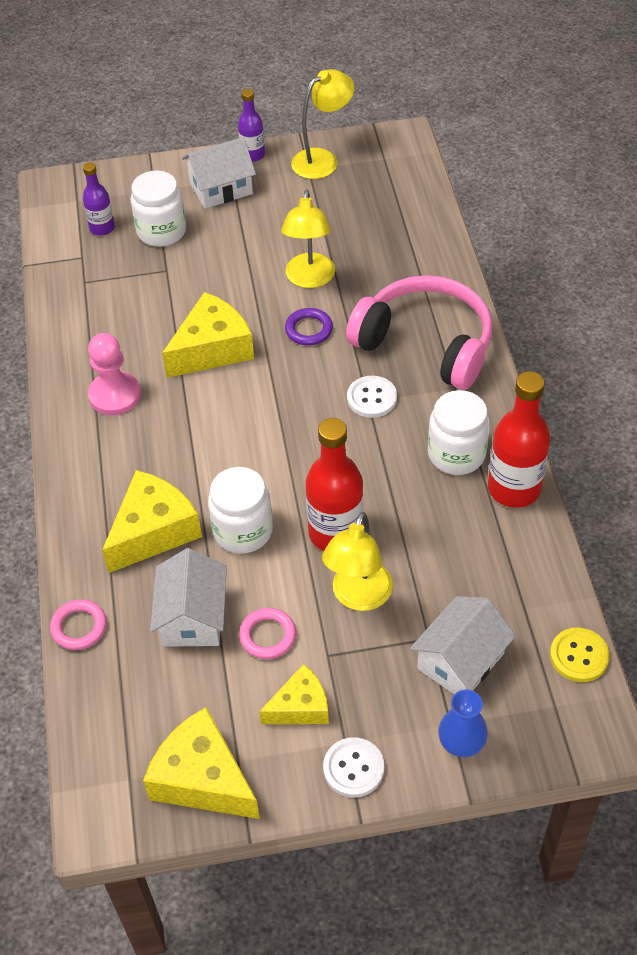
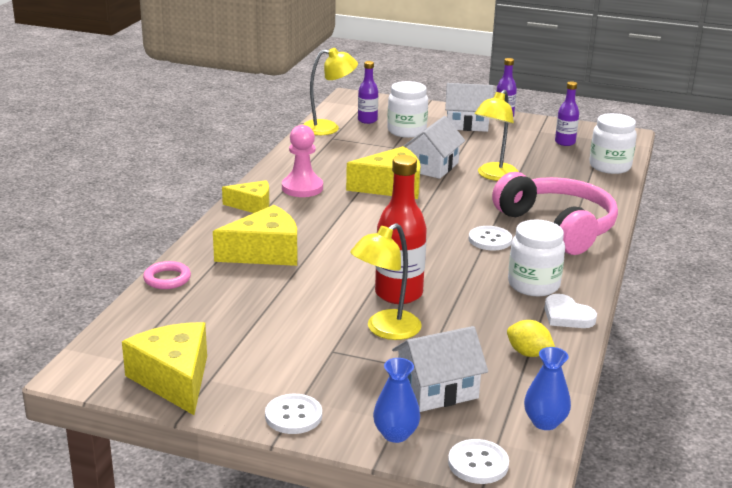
camera: 25 degrees right, 25 degrees down
(192, 617) = (250, 299): white house -> white house (432, 167)
(243, 531) = (329, 271): white jar -> white jar (610, 166)
(267, 636) = (296, 326): pink ring -> none
(300, 707) = (284, 369): yellow cheese -> yellow cheese (252, 205)
(309, 329) = (471, 197): purple ring -> none
(323, 159) = (554, 129): yellow lamp -> yellow lamp (328, 128)
(348, 181) = (565, 142): none -> purple bottle
(510, 564) = (528, 353): none -> yellow lemon
(514, 488) = (567, 316): red bottle -> white heart
(554, 742) = (478, 463): none -> white button
(579, 656) = (545, 422): yellow button -> blue vase

